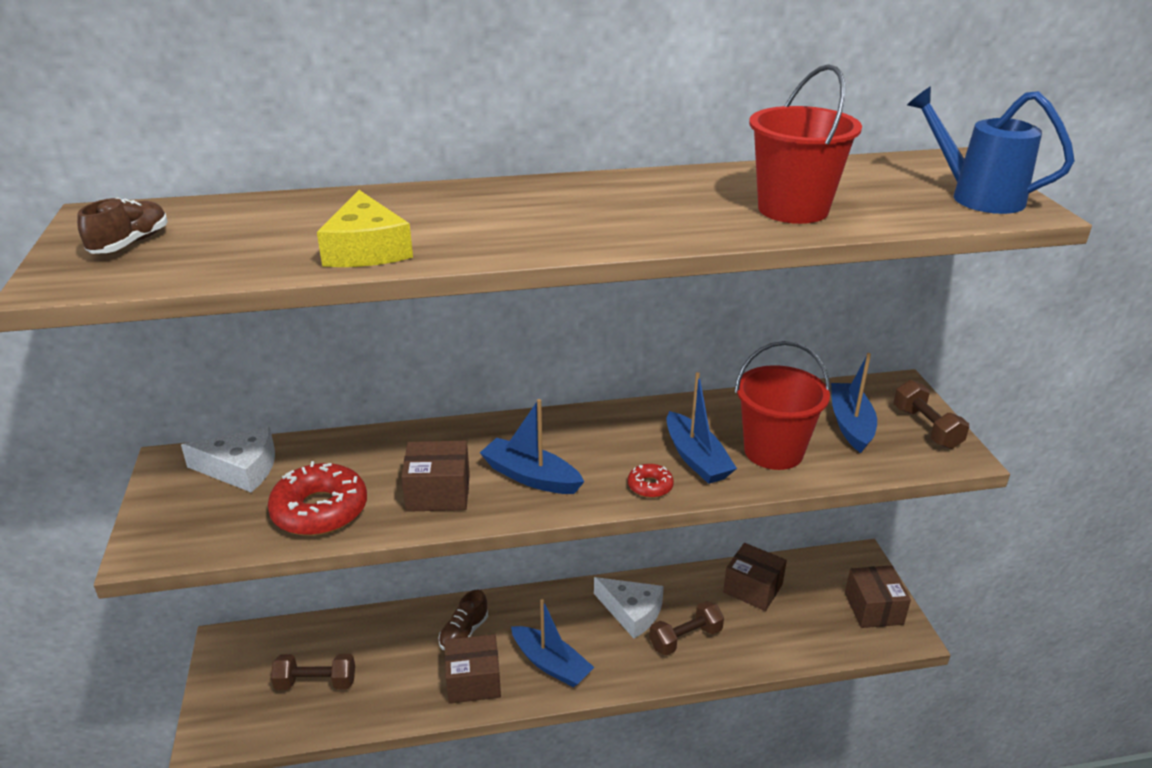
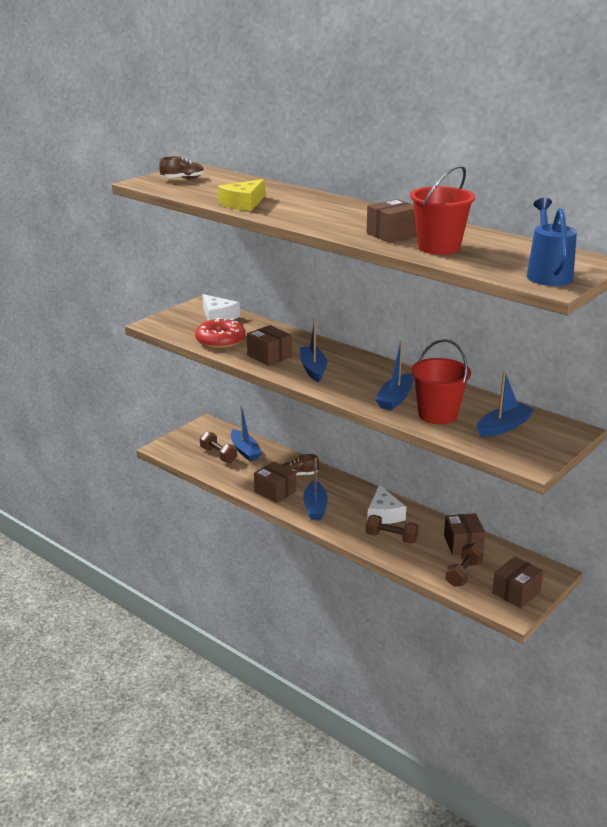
camera: 50 degrees right, 5 degrees down
(344, 648) = (245, 451): none -> blue boat
(650, 486) = (354, 396): red donut -> none
(695, 213) = (392, 234): none -> brown box
(926, 428) = (543, 448): brown dumbbell -> brown dumbbell (463, 574)

